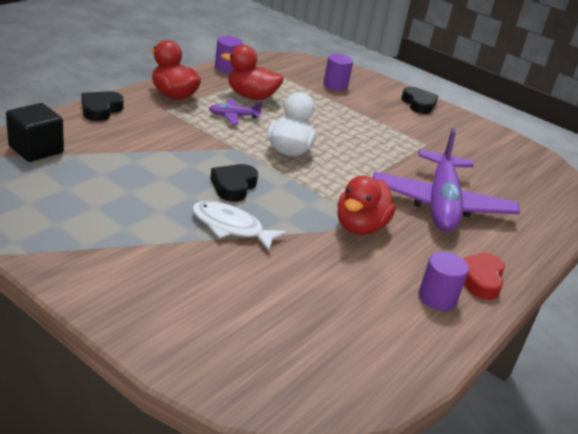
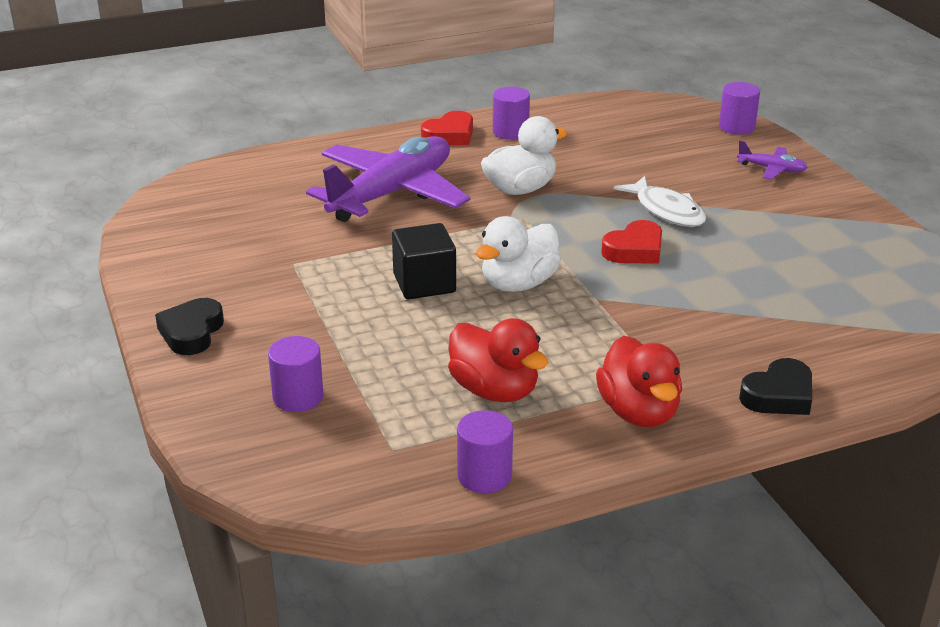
camera: 145 degrees left, 0 degrees up
(36, 149) = (882, 336): black cube -> black cube (424, 283)
(220, 374) = (736, 127): none -> purple cylinder
(233, 116) = (559, 352): purple plane -> purple plane (772, 169)
(233, 186) = (635, 250): black heart -> red heart
(360, 227) = (520, 189): red duck -> white duck

